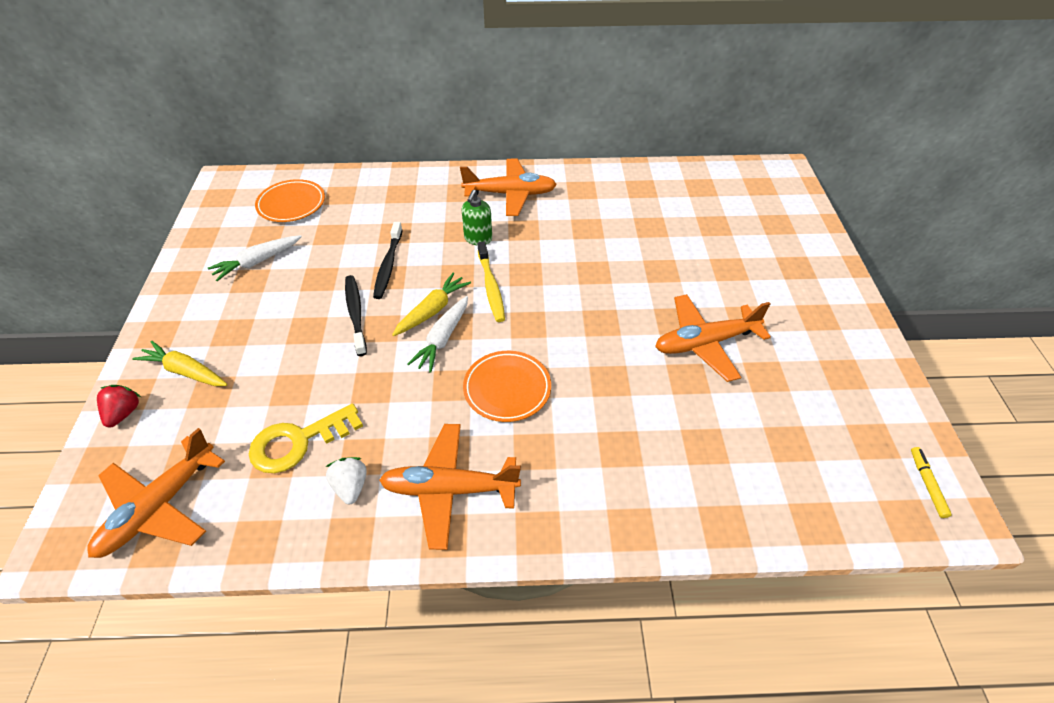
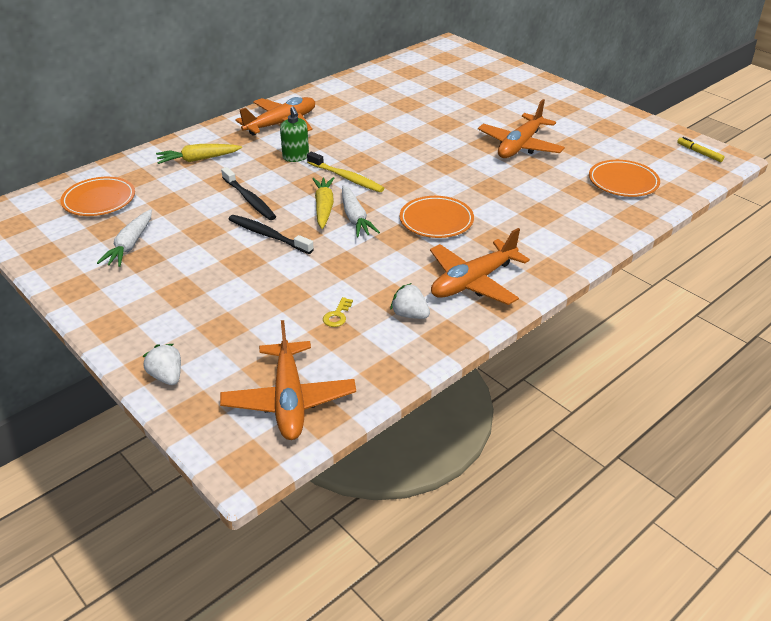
camera: 40 degrees left, 10 degrees down
(124, 413) = (167, 376): red strawberry -> white strawberry
(185, 371) = (179, 330): yellow carrot -> yellow carrot (198, 159)
(298, 442) = (337, 315): yellow key -> yellow key, size x0.44
(767, 465) = (623, 182): none -> orange plate

